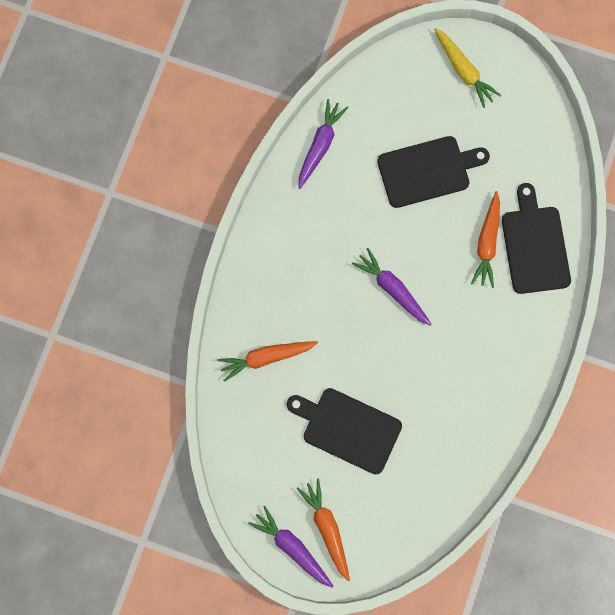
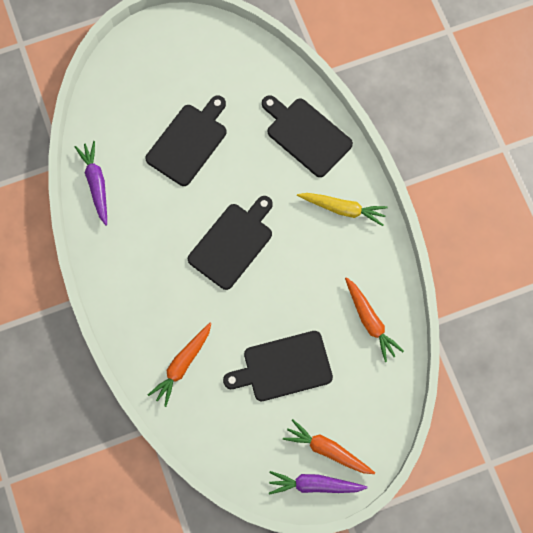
camera: 40 degrees left, 5 degrees down
(392, 289) = (233, 243): purple carrot -> black cutting board
(463, 71) = (156, 54): yellow carrot -> yellow carrot (343, 209)
(487, 243) = (272, 159): orange carrot -> orange carrot (370, 321)

